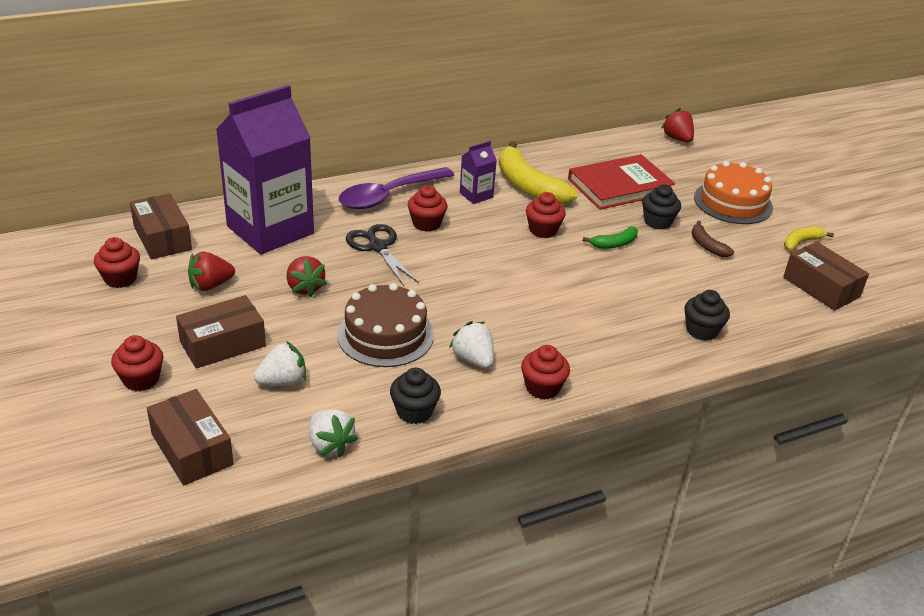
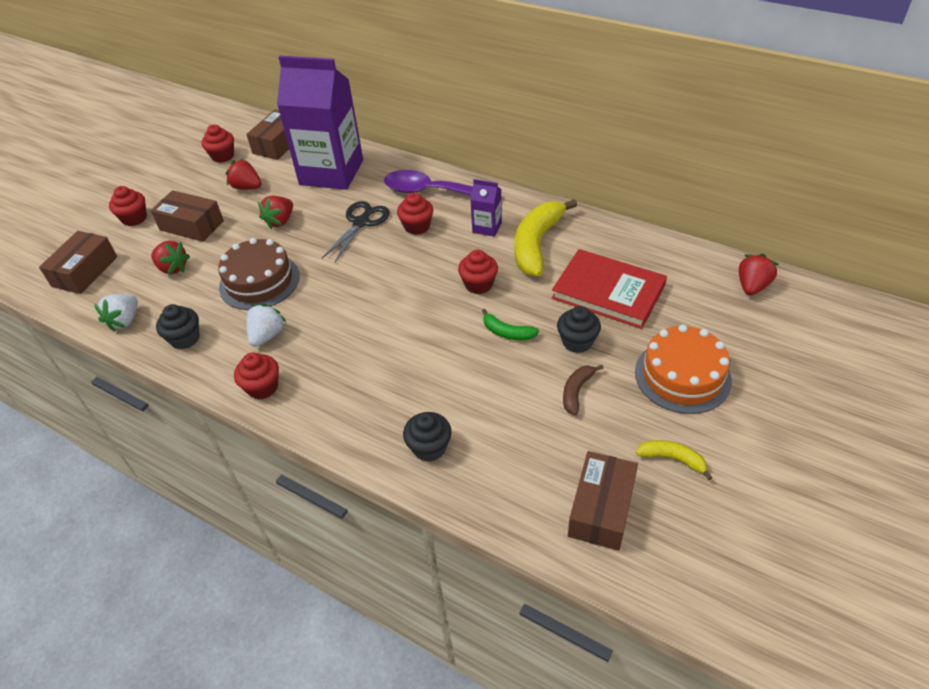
camera: 60 degrees right, 10 degrees up
(283, 382) = (173, 268): white strawberry -> red strawberry

